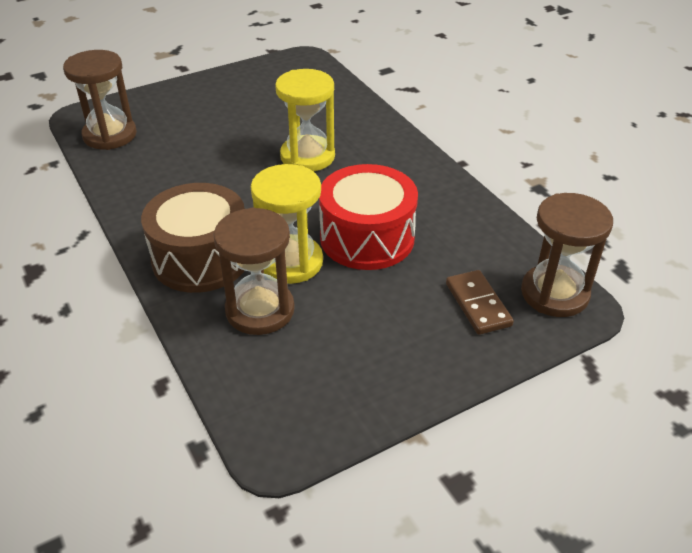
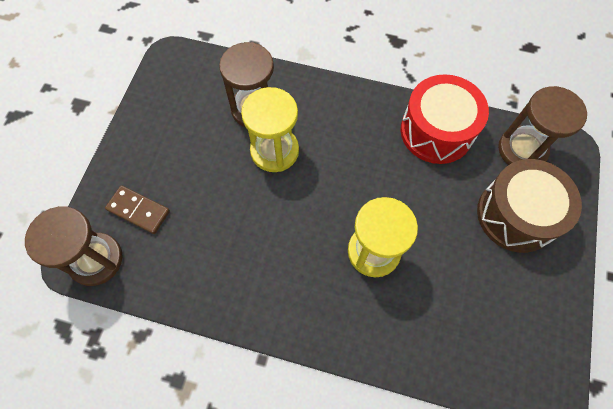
camera: 135 degrees right, 25 degrees up
(201, 258) = (325, 112): brown drum -> brown drum (516, 215)
(367, 238) = (251, 208): red drum -> red drum (436, 131)

